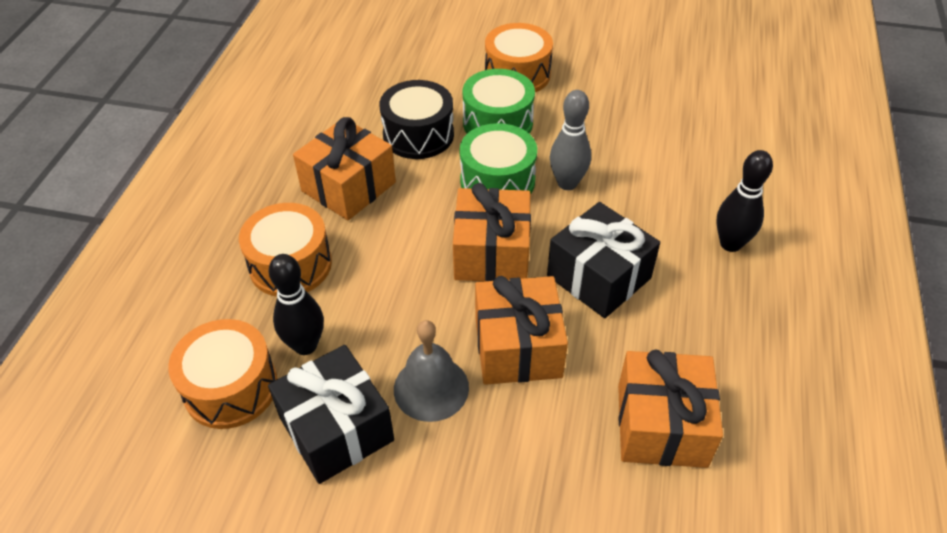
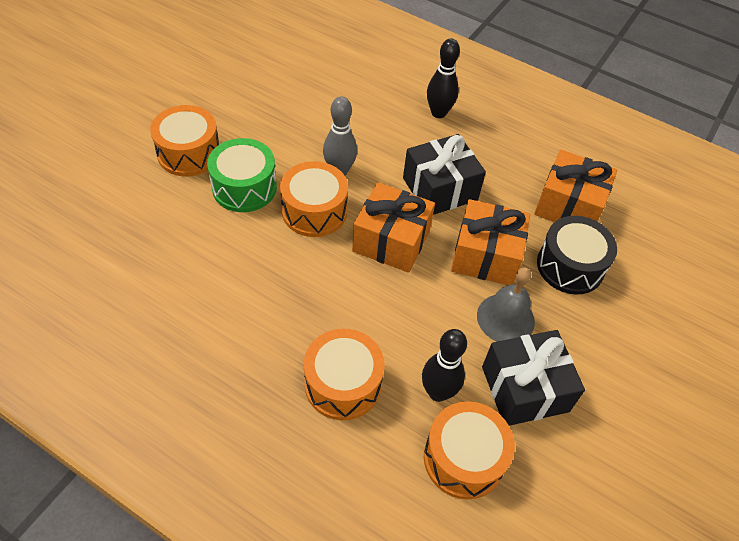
camera: 75 degrees left, 5 degrees up
(348, 187) = (266, 315): orange gift -> none
(418, 135) = (226, 245): black drum -> black drum (570, 266)
(497, 181) = (314, 211): green drum -> orange drum

